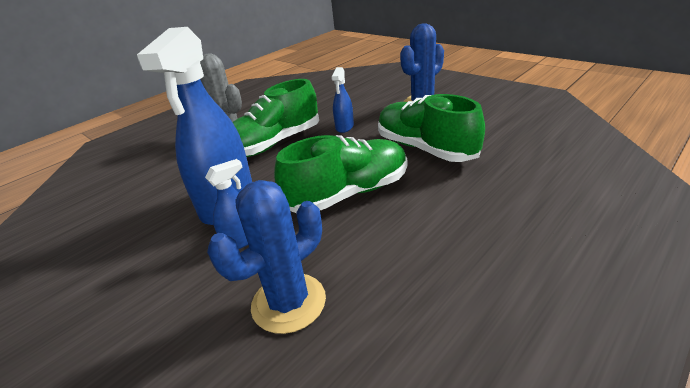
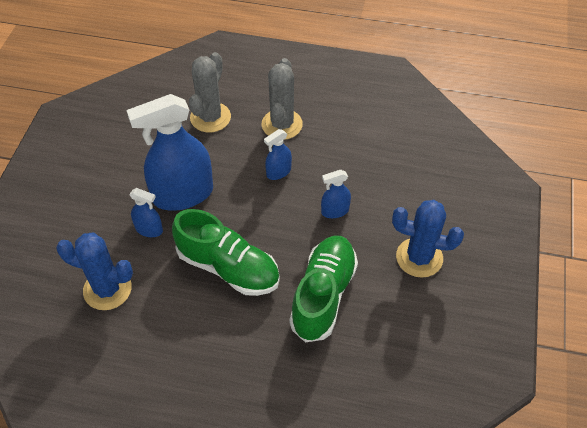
camera: 55 degrees right, 20 degrees up
(165, 166) = (210, 117): none -> grey cactus
(274, 144) = (278, 172): green shoe -> blue spray bottle

